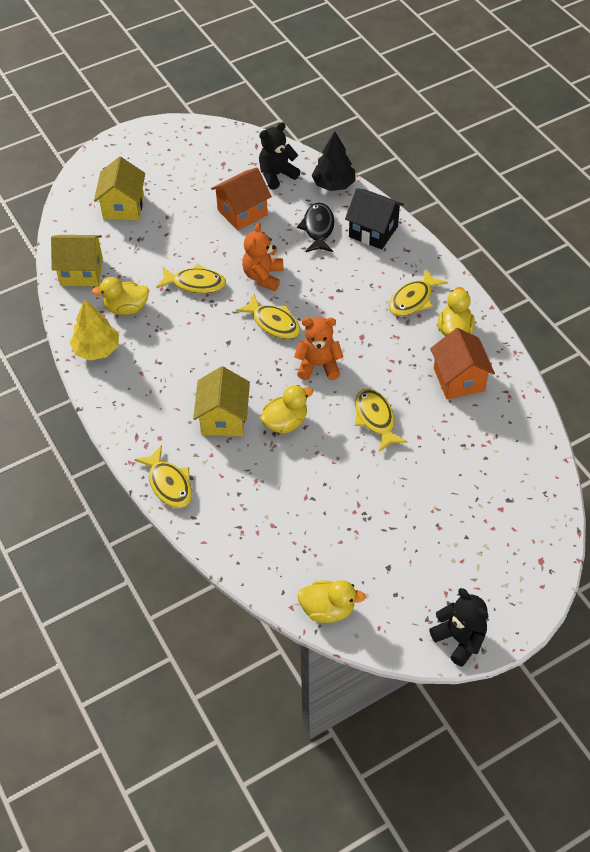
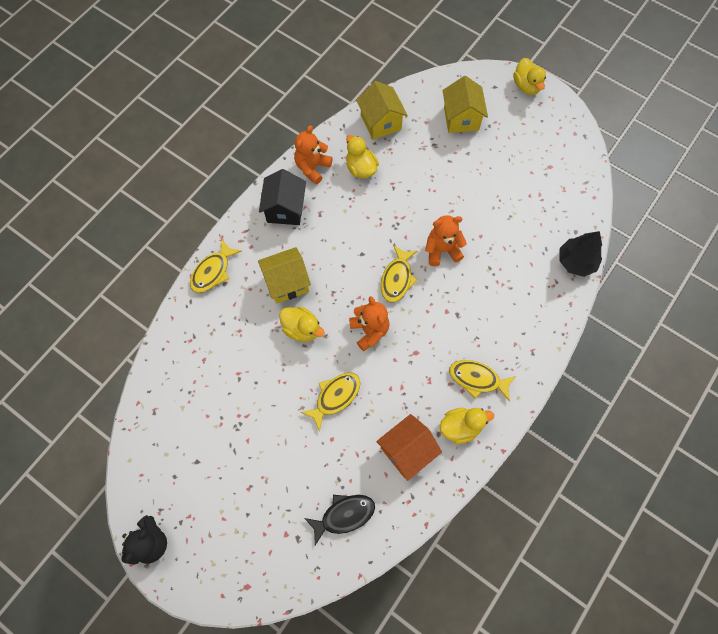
camera: 65 degrees right, 15 degrees up
(97, 349) = (312, 168): yellow tree -> orange teddy bear
(123, 207) = (461, 118): yellow house -> yellow house turned 75 degrees counterclockwise
(195, 283) = (409, 204): yellow fish -> none
(242, 212) = (503, 205): orange house -> none
(277, 175) = (561, 212): black teddy bear -> none
(318, 228) = (517, 270): black fish -> black fish (344, 515)
(328, 609) = (144, 430): yellow duck -> yellow duck (526, 86)
(373, 231) = (539, 316): black house -> black house (285, 209)

